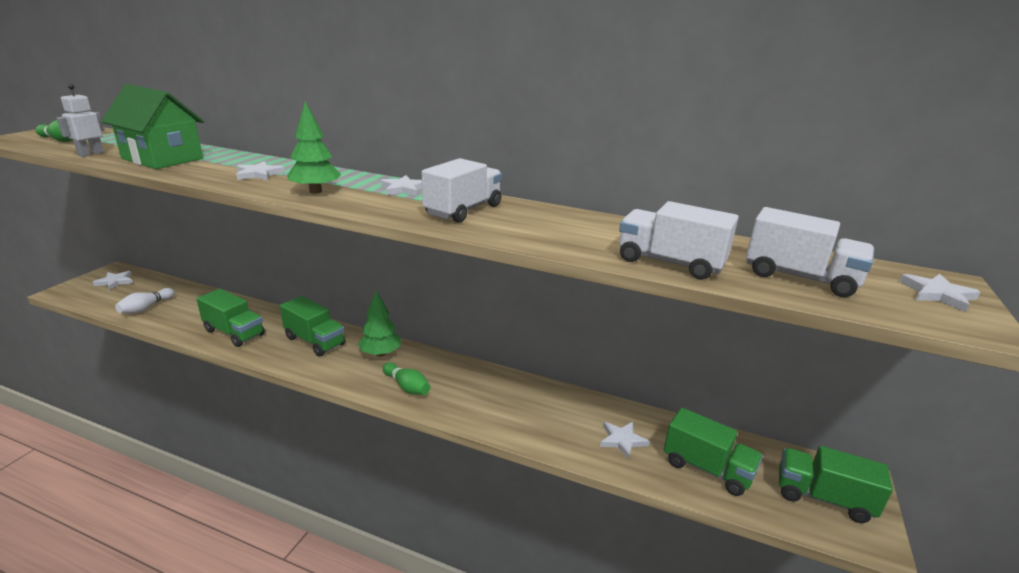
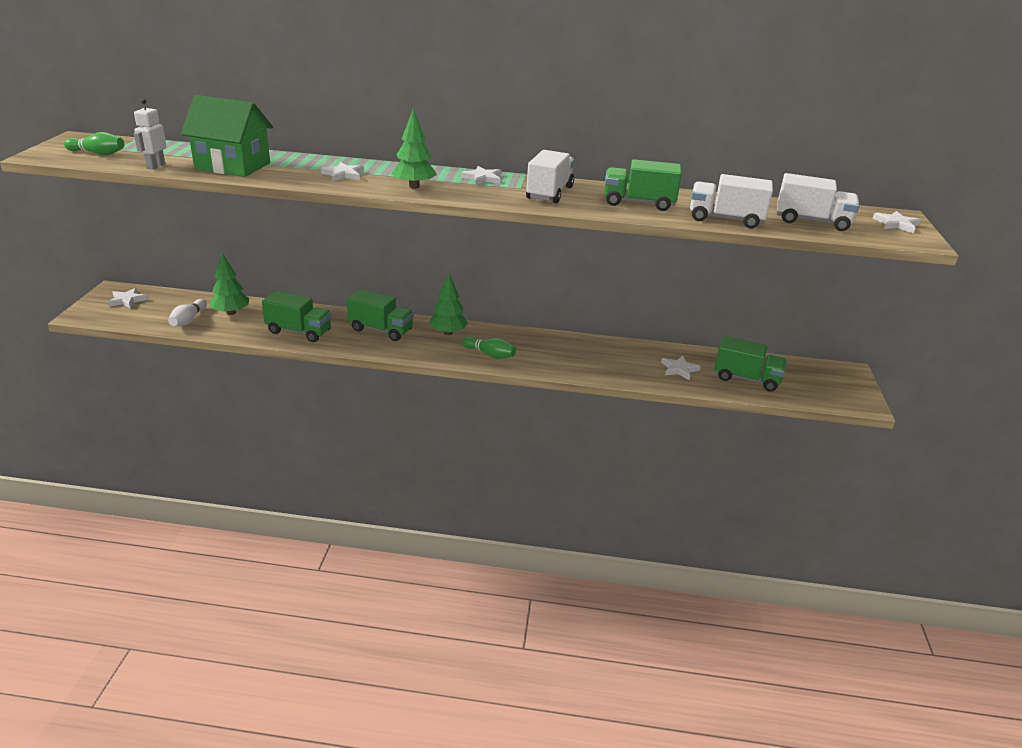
camera: 15 degrees left, 5 degrees up
(191, 305) = (231, 313): none -> green tree
(823, 498) = (828, 385): green truck -> green truck (638, 203)

